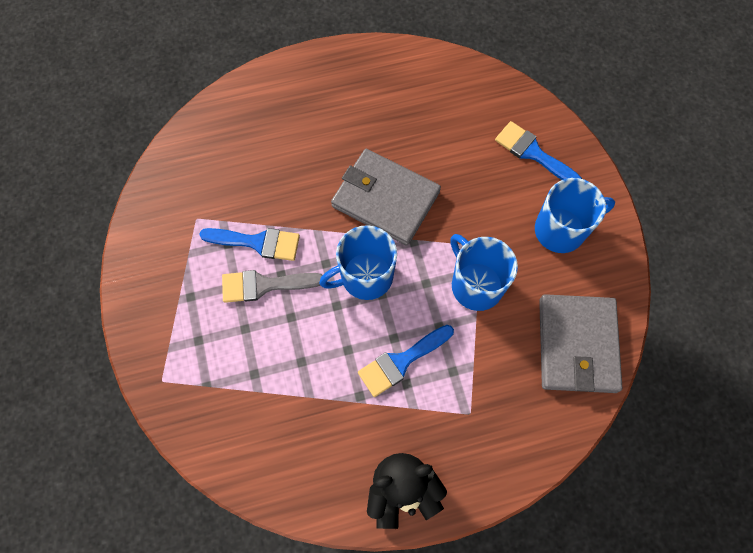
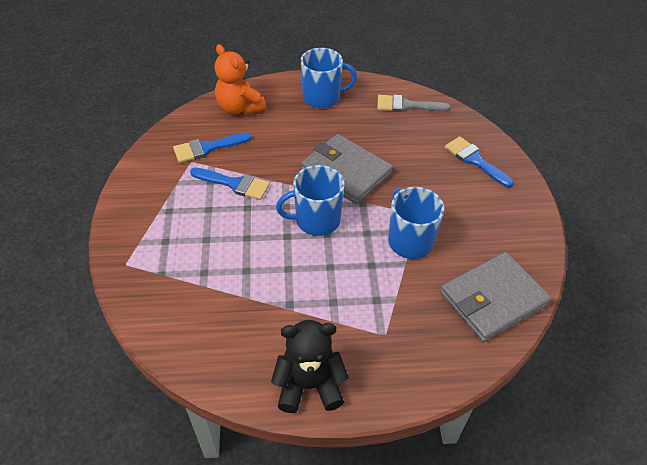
camera: 10 degrees right, 20 degrees down
(234, 122) = (239, 108): none -> orange teddy bear
(264, 285) = (231, 213): grey brush -> grey brush (407, 106)
(401, 362) = (332, 285): blue brush -> blue brush (207, 148)
(561, 230) = (490, 214): blue mug -> blue mug (322, 97)
(577, 345) = (493, 299): grey wallet -> grey wallet turned 45 degrees clockwise

